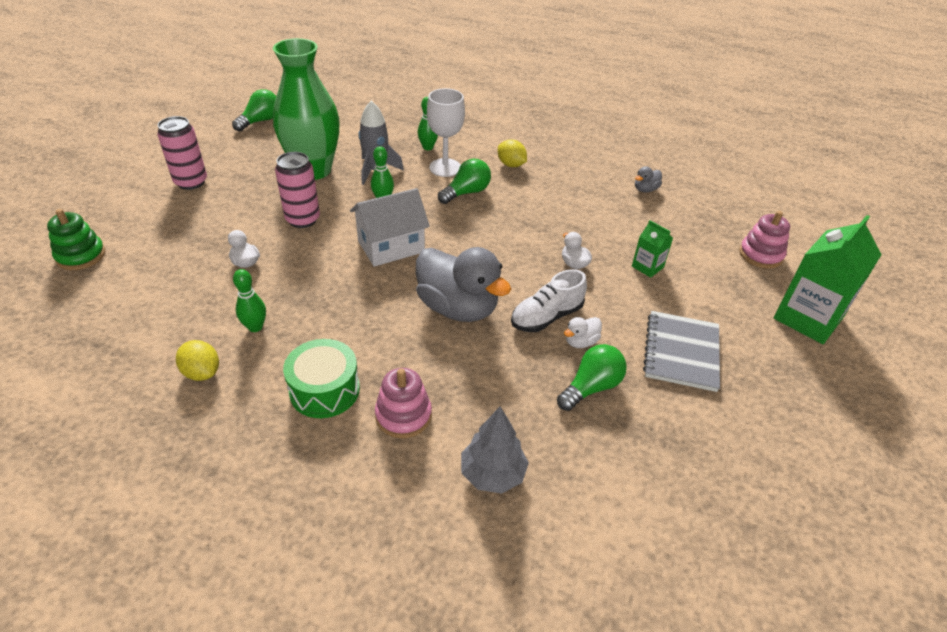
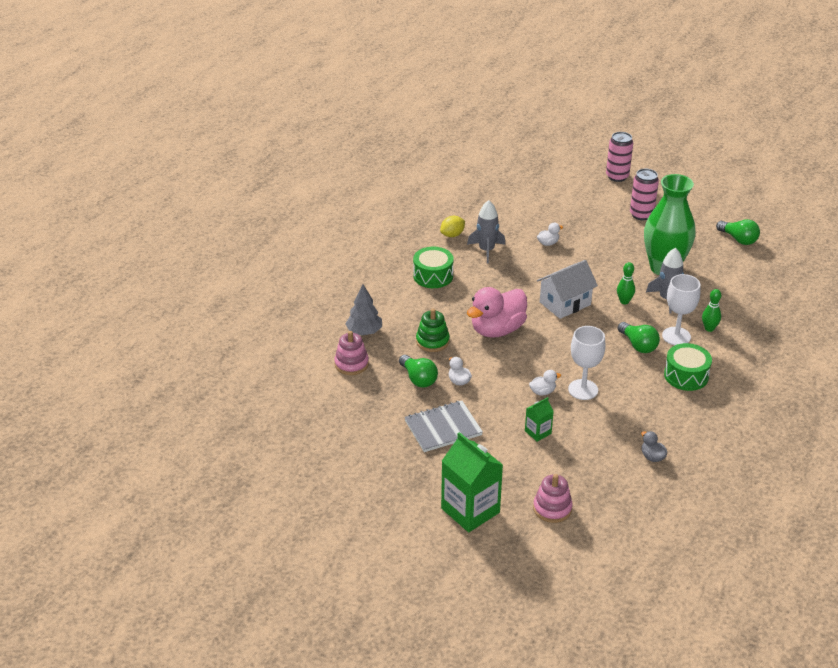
camera: 100 degrees right, 5 degrees down
(81, 256) = (556, 184): green stacking toy -> green stacking toy (432, 341)
(255, 327) = (486, 250): green bowling pin -> grey rocket
(303, 219) = (597, 264): pink can -> pink can (617, 176)
(391, 246) = (565, 303): white house -> white house turned 75 degrees clockwise
(403, 415) = (409, 303): pink stacking toy -> pink stacking toy (351, 364)
(458, 308) = (497, 330): grey duck -> pink duck
(511, 165) = (686, 376): yellow lemon -> green drum
(546, 317) = (485, 369): white shoe -> none
(558, 233) = (583, 389): none -> white goblet
(681, 352) = (443, 428): grey notebook -> grey notebook turned 45 degrees counterclockwise

